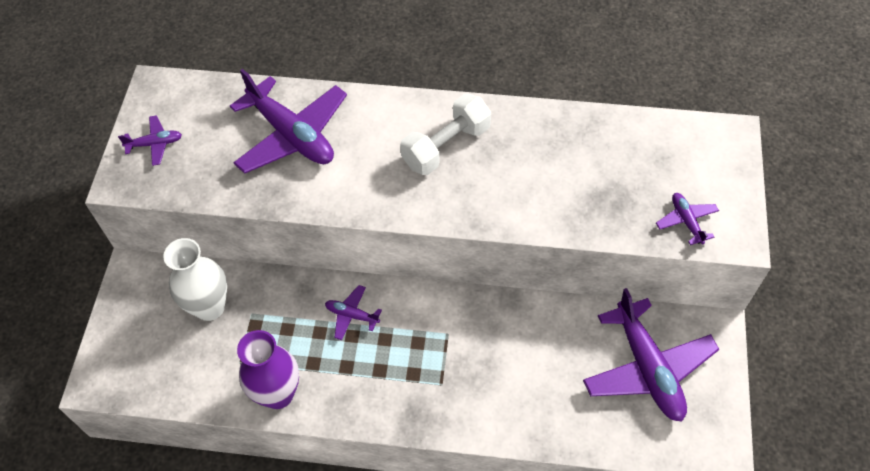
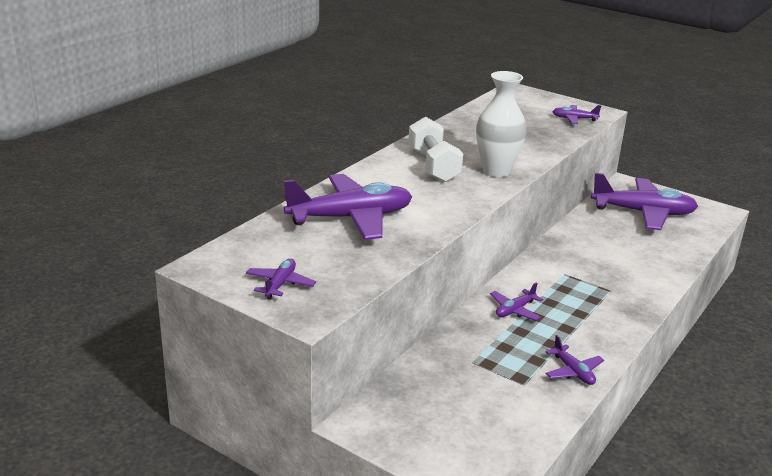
camera: 65 degrees left, 30 degrees down
(210, 307) = (446, 384): white vase -> white vase (496, 171)
(278, 394) = (573, 371): purple vase -> purple plane

